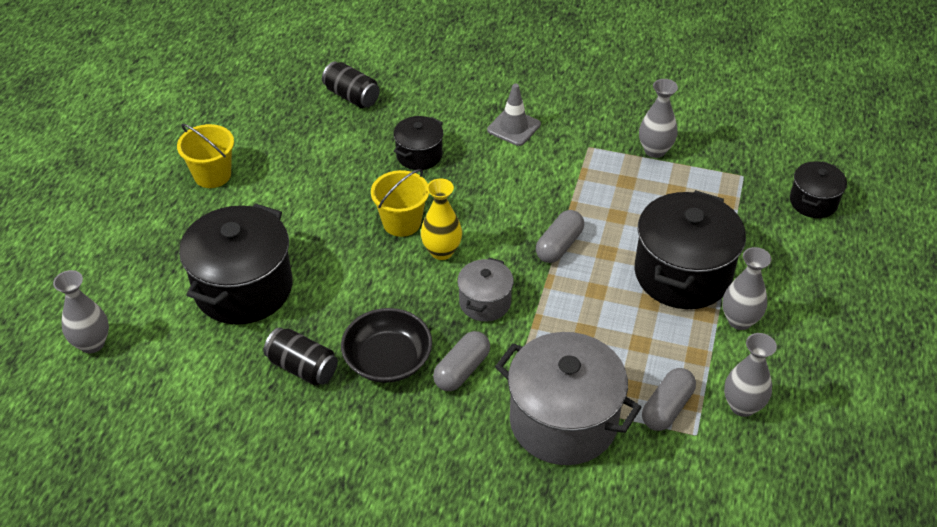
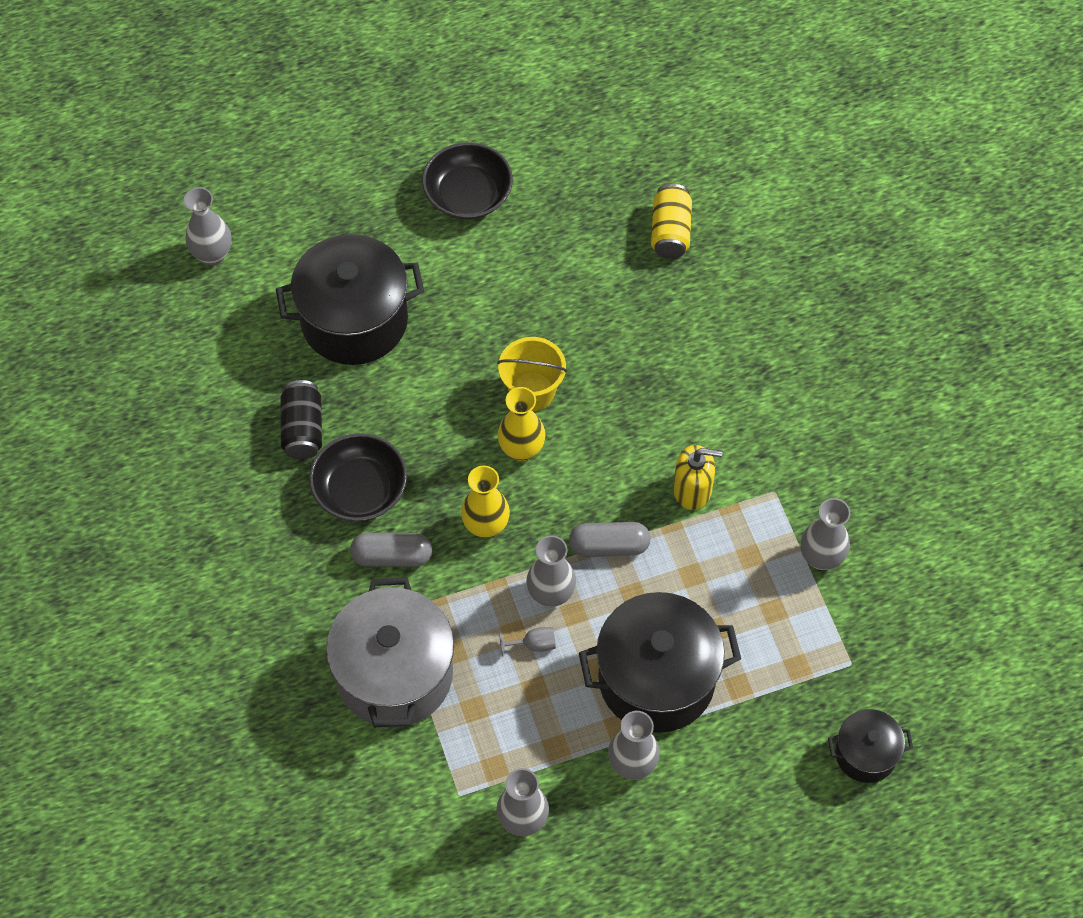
camera: 55 degrees right, 15 degrees up
(212, 175) = (468, 195): yellow bucket -> black bowl
(352, 96) = (670, 232): black can -> yellow can
(419, 155) = (635, 346): black pot -> none
(485, 302) = (486, 526): grey pot -> yellow vase
(514, 127) = (746, 405): grey traffic cone -> none
(553, 183) = (692, 489): none -> yellow soap dispenser
(570, 295) = (551, 594): none -> grey vase
(603, 325) = (534, 644): none -> grey goblet
(667, 408) = (473, 754): grey capsule -> none

